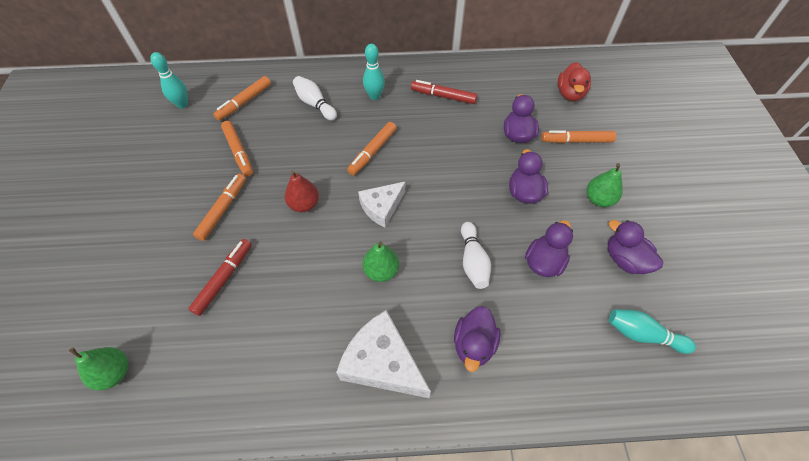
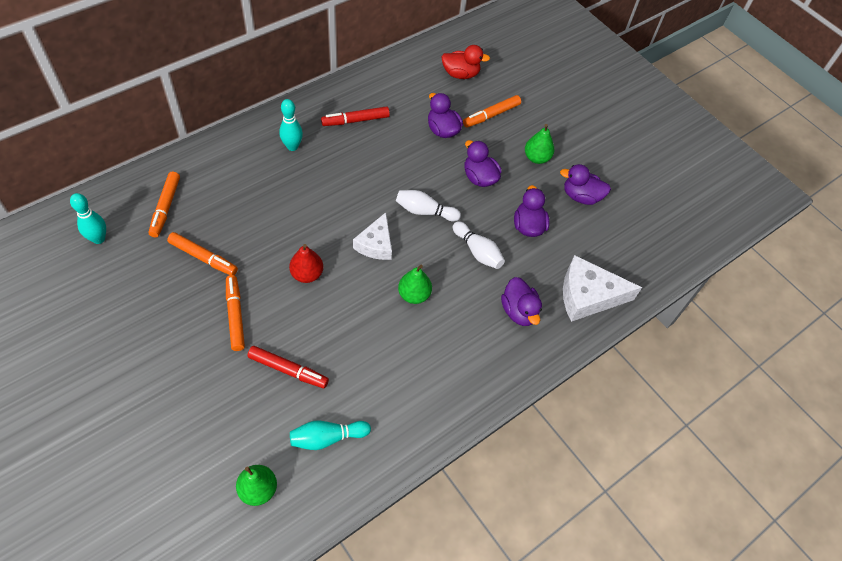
camera: 40 degrees left, 0 degrees up
(224, 279) = (288, 370): red marker -> red marker turned 120 degrees clockwise
(315, 104) = (240, 179): white bowling pin -> white bowling pin (424, 211)
(372, 152) = (331, 200): orange marker -> none
(382, 363) = (464, 360): white cheese -> white cheese (588, 296)
(570, 94) = (460, 74): red duck -> red duck turned 60 degrees counterclockwise
(642, 334) = (621, 244): turquoise bowling pin -> turquoise bowling pin (327, 438)

